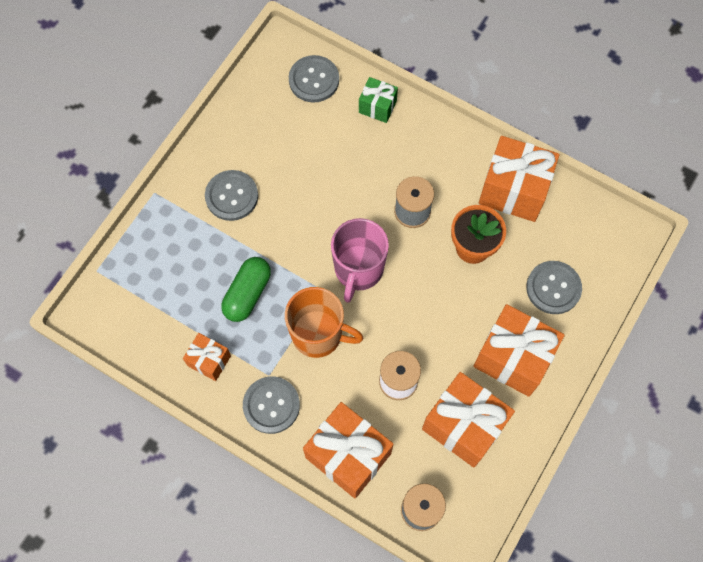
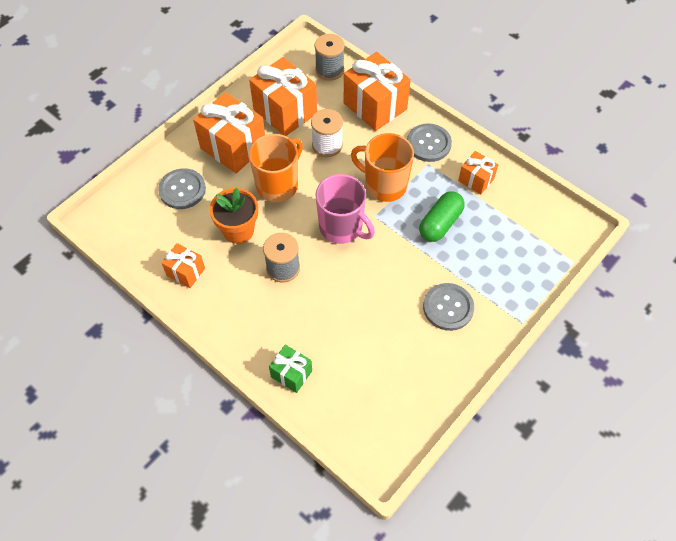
camera: 170 degrees left, 10 degrees down
(314, 80) = (351, 415): grey button -> none
(358, 270) = (342, 227): pink mug -> pink mug turned 105 degrees clockwise
(444, 313) = (278, 185): none -> orange mug
(513, 190) = (185, 272): orange gift -> orange gift, size x0.53

